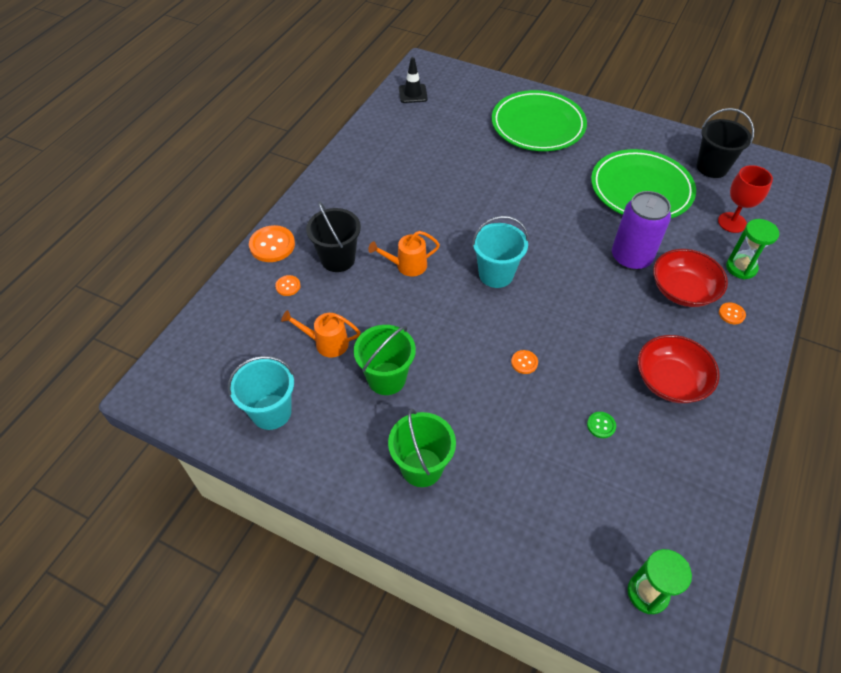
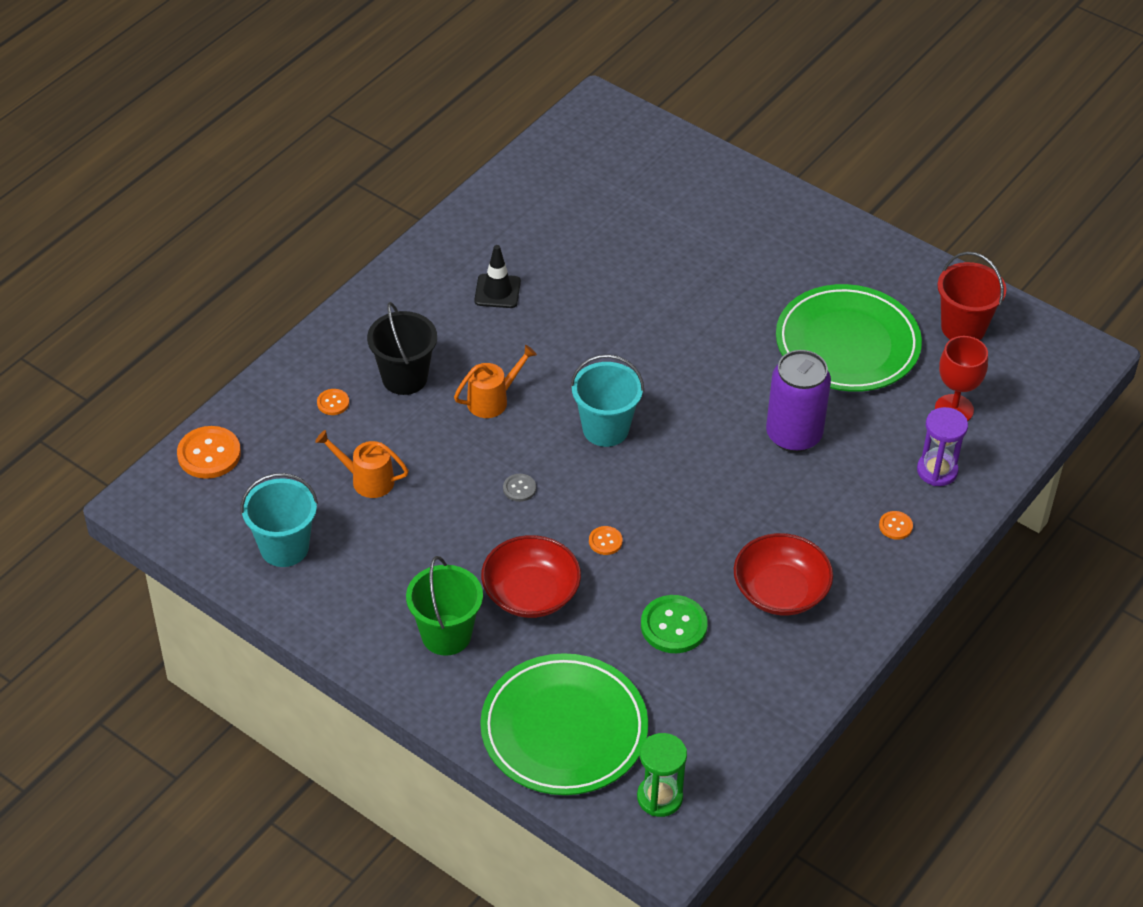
camera: 10 degrees right, 5 degrees down
(272, 245) = (323, 346): orange button -> orange button (209, 454)
(386, 378) = (430, 532): green bucket -> none
(407, 265) = (492, 400): orange watering can -> orange watering can turned 150 degrees clockwise
(413, 94) = (569, 152): black traffic cone -> black traffic cone (497, 291)
(446, 330) = (519, 488): none -> grey button
(538, 125) = (736, 228): green plate -> green plate (564, 729)
(601, 425) = (673, 626): green button -> green button, size x1.92
(683, 290) = (845, 487): red bowl -> red bowl (531, 593)
(712, 167) = (963, 328): black bucket -> red bucket
(741, 268) = (937, 471): green hourglass -> purple hourglass

